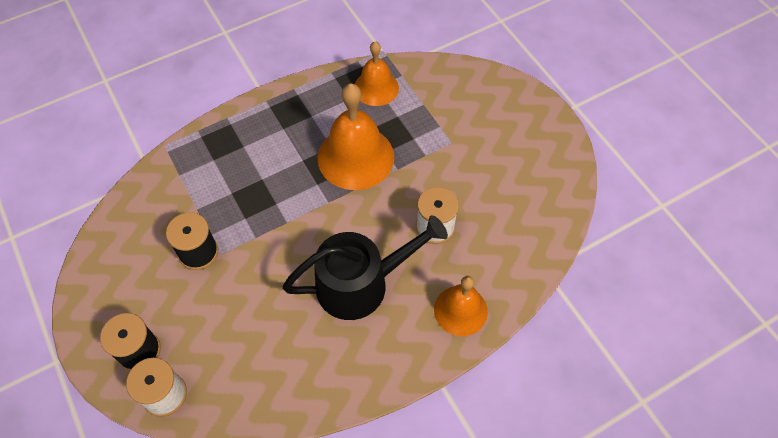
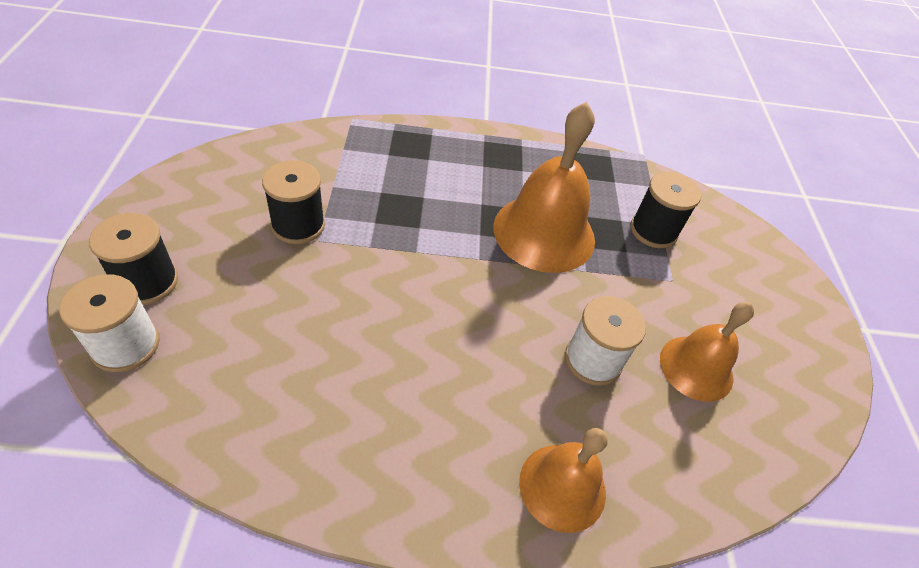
camera: 25 degrees right, 10 degrees down
(360, 284) = (451, 368): black watering can -> none
(376, 88) = (614, 182): orange bell -> orange bell (696, 368)
(421, 112) = (653, 231): none -> black spool

